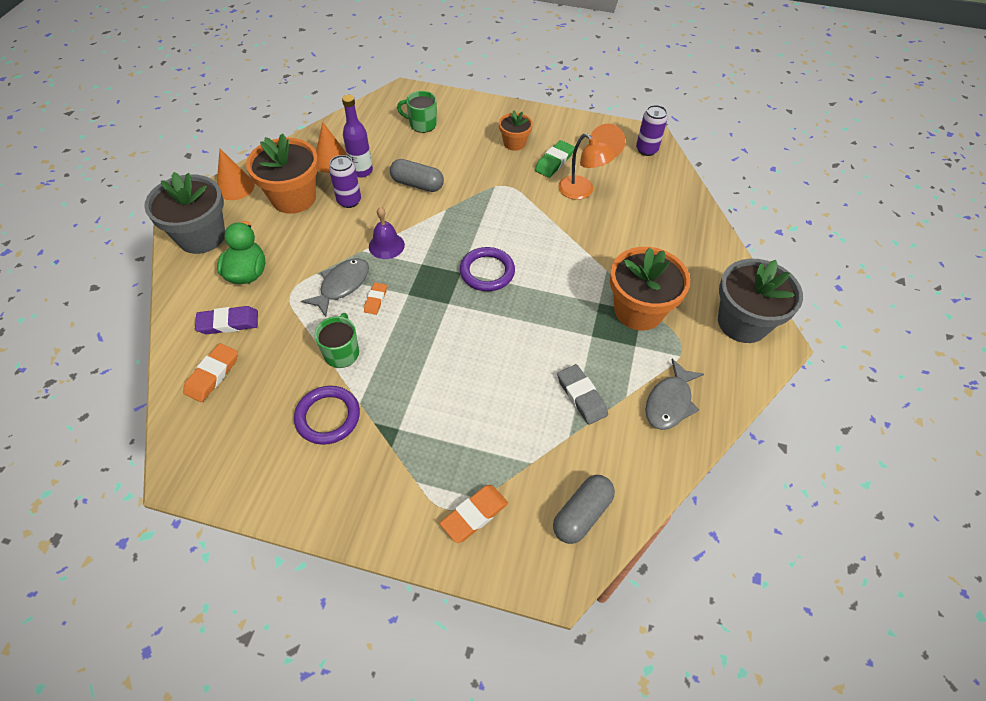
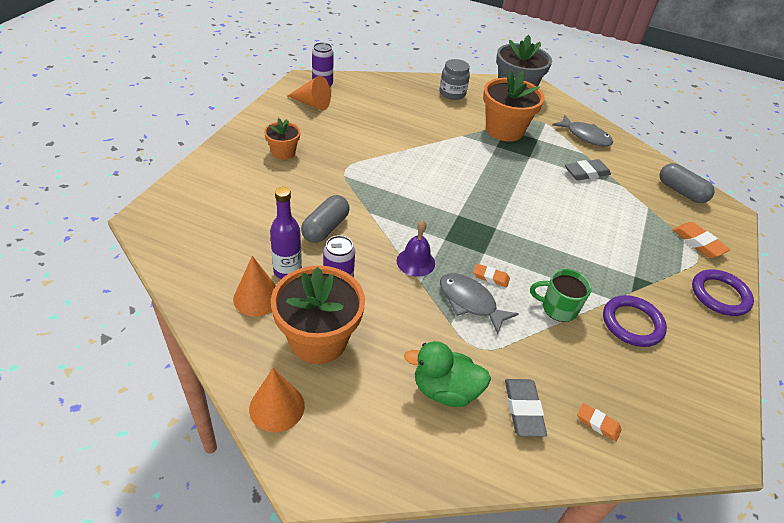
camera: 85 degrees left, 10 degrees down
(201, 236) = (371, 447): grey flower pot -> none
(212, 375) = (597, 424): orange eraser -> orange eraser, size x0.63
(228, 323) = (523, 409): purple eraser -> grey eraser
(422, 124) = (220, 212): green mug -> none
(487, 272) = (458, 198): purple ring -> purple ring (720, 295)
(554, 162) = (320, 134): green eraser -> none
(581, 192) = (366, 128): orange lamp -> none
(696, 257) = (452, 93): none -> grey jar

